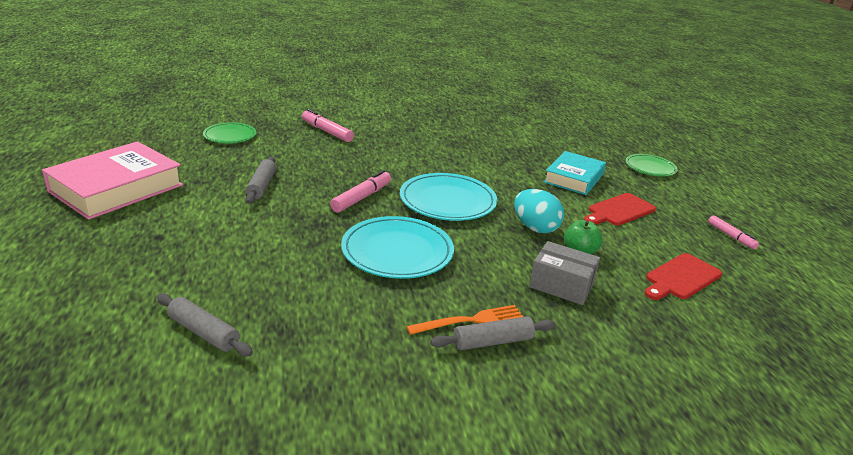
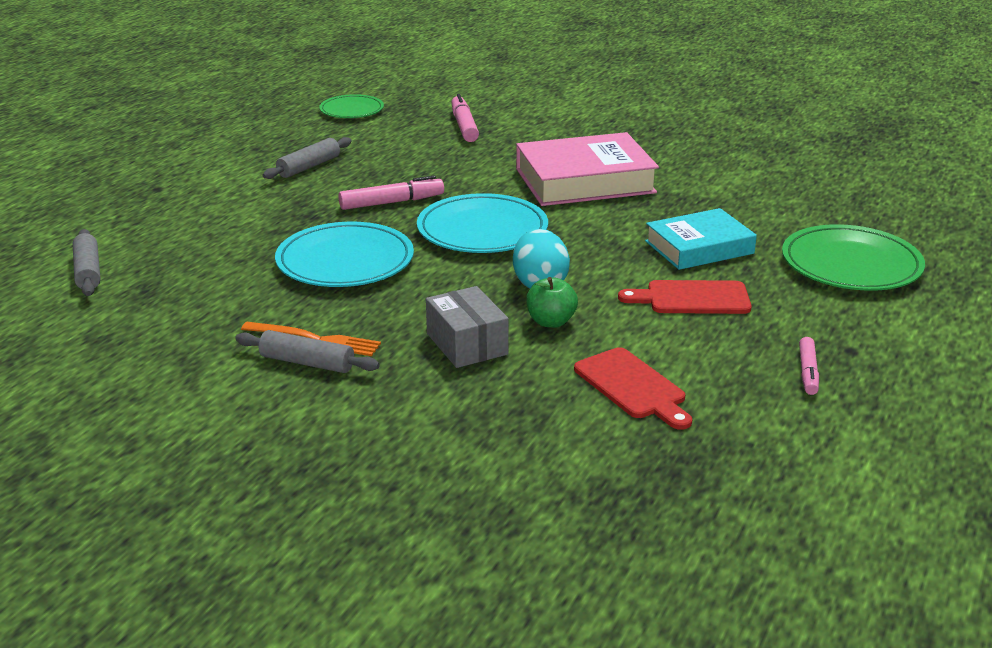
camera: 40 degrees right, 0 degrees up
(116, 188) = (180, 138): pink book -> pink book (585, 181)
(650, 168) = (851, 264): green plate -> green plate, size x1.66
(681, 278) = (633, 387): red cutting board -> red cutting board turned 120 degrees counterclockwise

